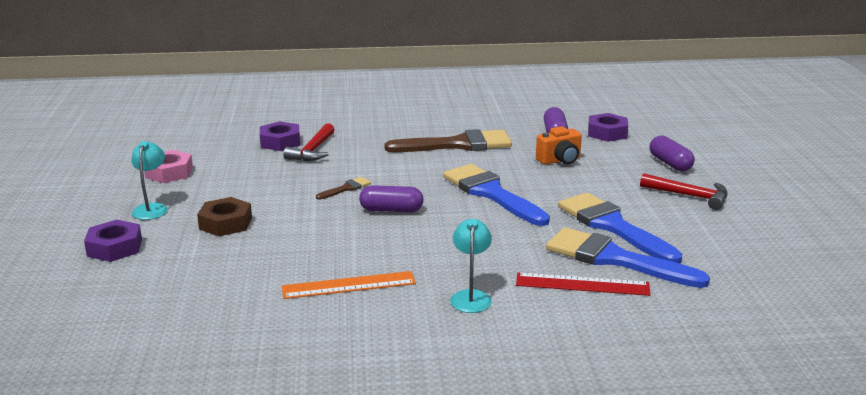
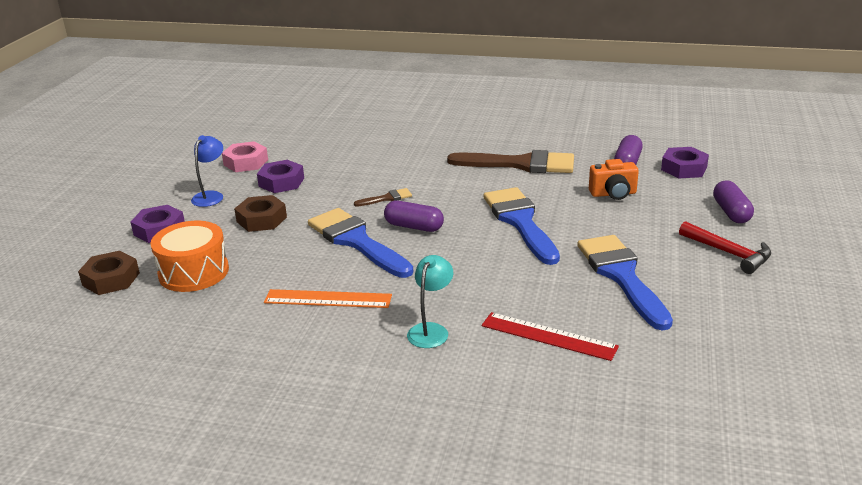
camera: 20 degrees right, 5 degrees up
(91, 302) = (111, 279): none -> brown nut
(152, 208) = (211, 196): turquoise lamp -> blue lamp
(184, 282) = (194, 272): none -> orange drum
(280, 142) = (358, 142): purple nut -> purple nut (281, 182)
(313, 150) = (381, 155): red hammer -> none
(614, 259) = (600, 313): blue brush -> blue brush (356, 241)

